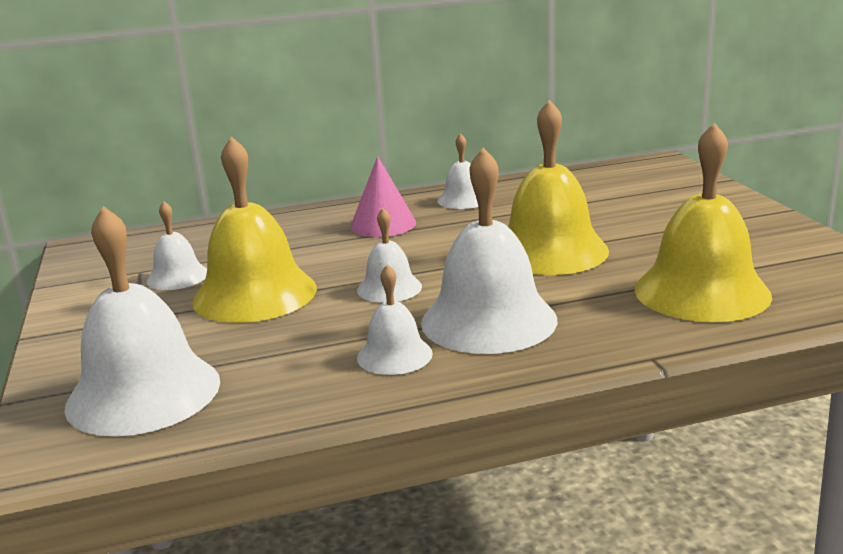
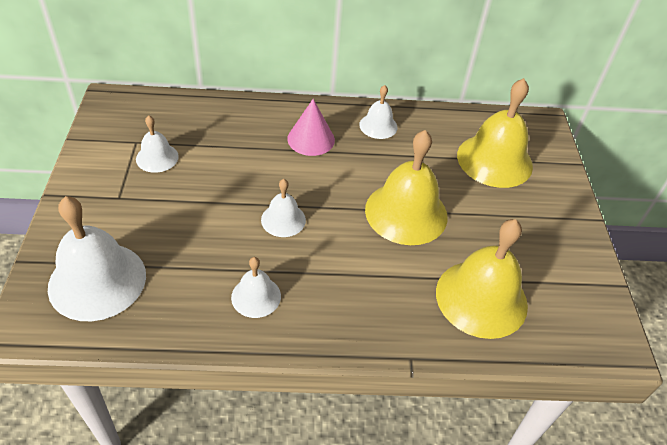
camera: 10 degrees right, 25 degrees up
(255, 294) = (197, 196): yellow bell -> yellow bell (494, 160)
(488, 320) = (329, 280): white bell -> none

